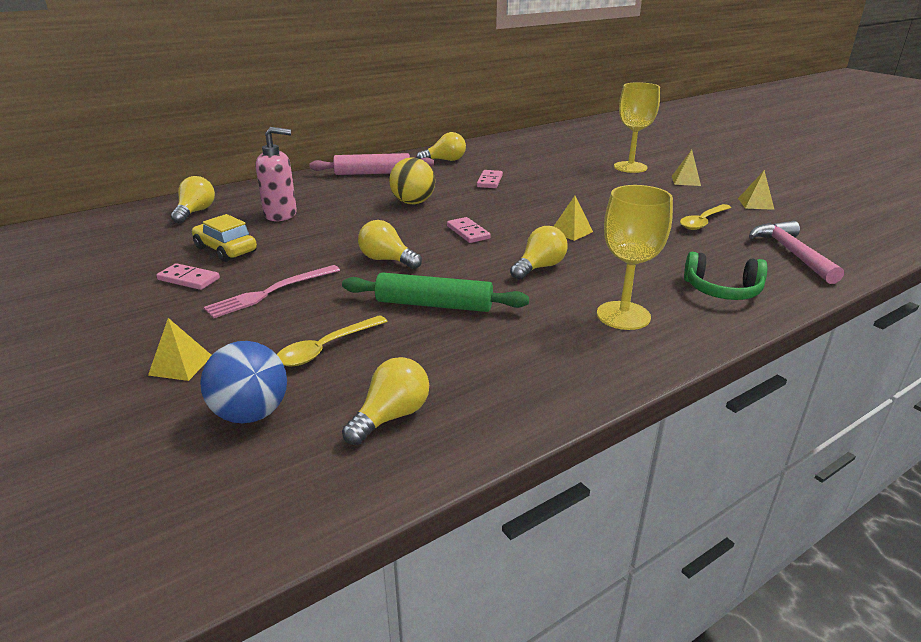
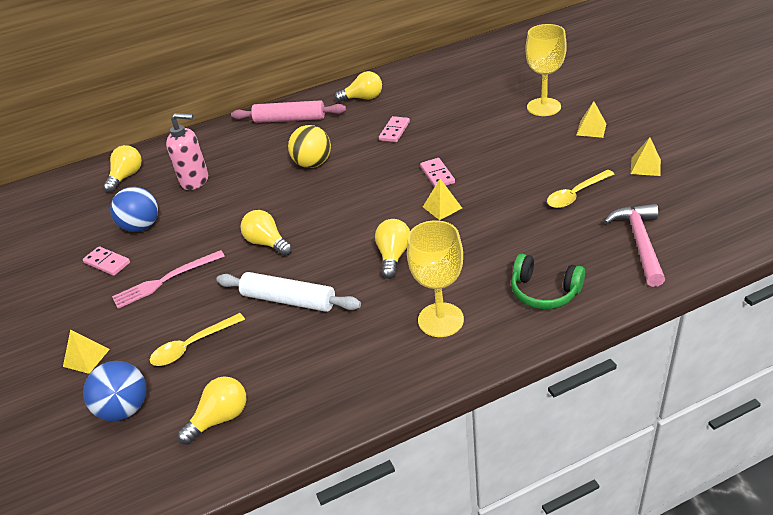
camera: 15 degrees right, 10 degrees up
(226, 249) = (141, 227): yellow car -> blue ball
(434, 304) = (289, 300): green rolling pin -> white rolling pin
(468, 232) = (348, 207): pink domino -> pink domino (437, 175)
(539, 267) = (393, 256): yellow light bulb -> yellow light bulb turned 45 degrees counterclockwise

